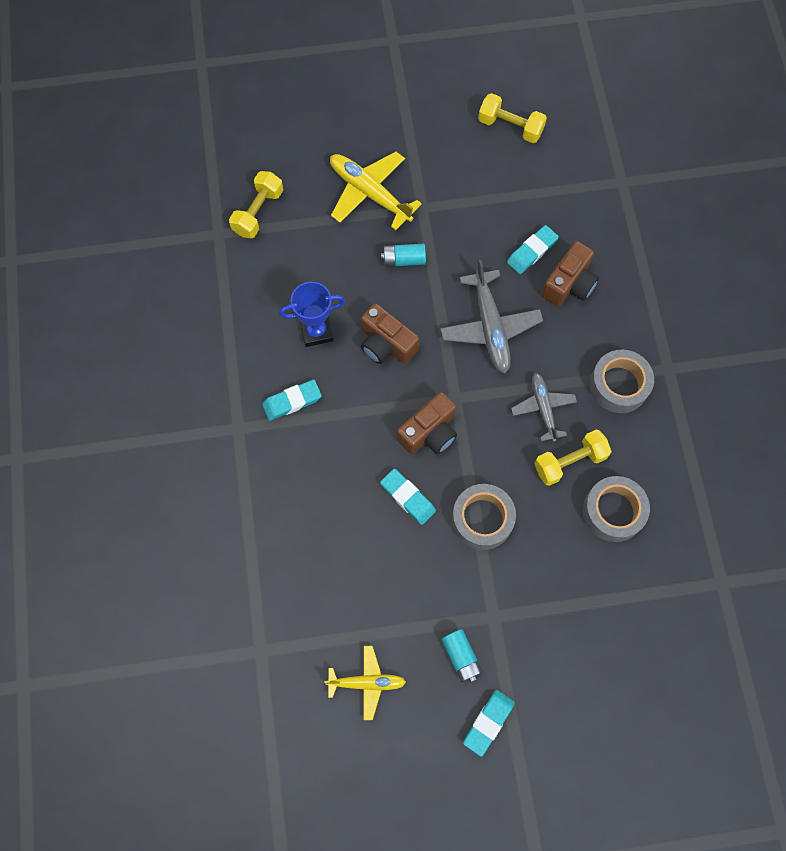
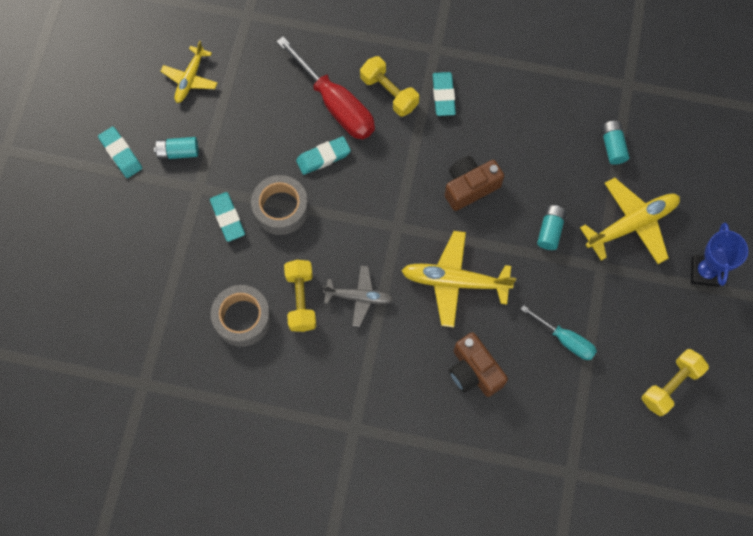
camera: 110 degrees right, 0 degrees up
(258, 212) = (640, 122): yellow dumbbell -> yellow dumbbell (389, 93)
(293, 230) = (612, 146): none -> turquoise battery
(316, 331) = (502, 134): blue trophy -> blue trophy (704, 272)
(341, 508) = (335, 104): none -> red screwdriver
(429, 432) = (374, 194): brown camera -> none
(490, 327) = (455, 282): grey plane -> yellow plane
(505, 218) = (565, 339): none -> turquoise screwdriver
(532, 252) = (520, 350): turquoise eraser -> turquoise eraser (227, 218)
(619, 385) = (355, 374): grey tape -> none

